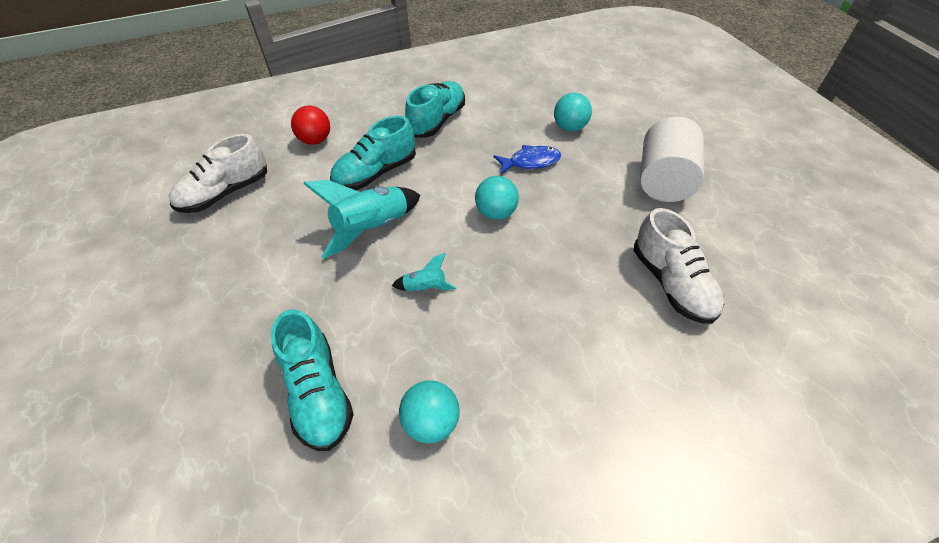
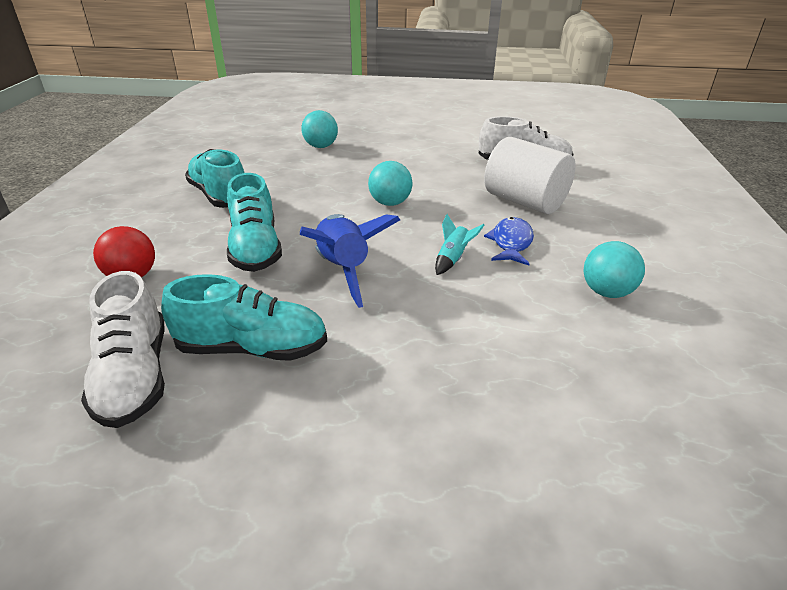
camera: 65 degrees left, 15 degrees down
(318, 393) = (547, 352): turquoise shoe -> turquoise shoe (252, 348)
(372, 229) = (343, 270): turquoise rocket -> blue rocket
(530, 162) = (343, 172): blue fish -> blue fish (511, 243)
(663, 181) = (423, 137): white cylinder -> white cylinder (524, 202)

